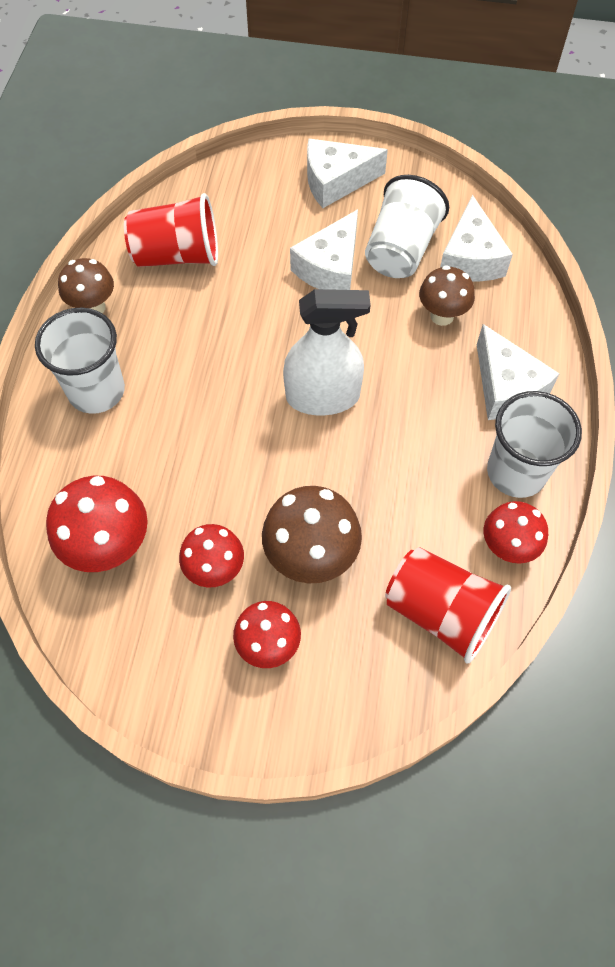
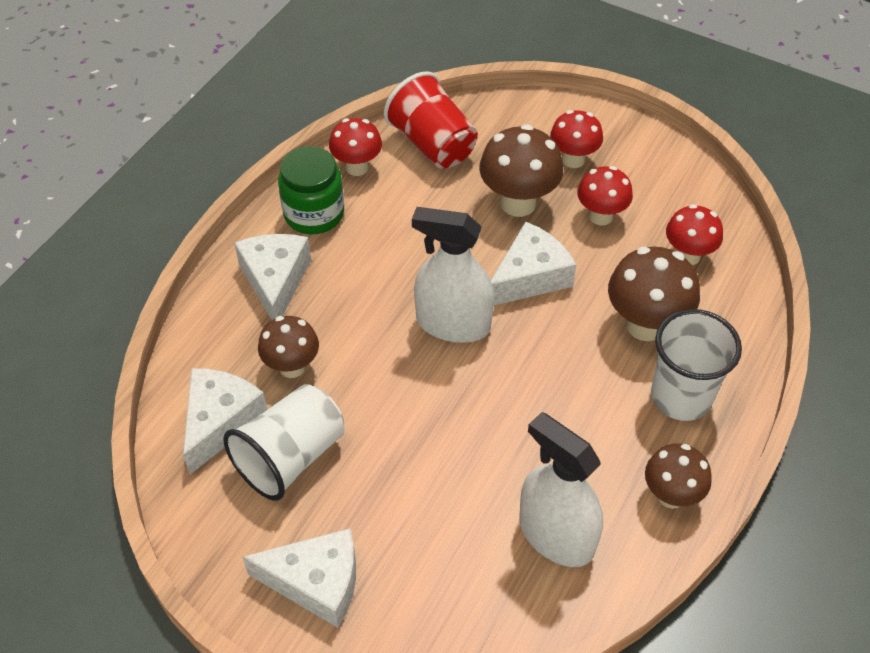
camera: 160 degrees left, 10 degrees down
(110, 548) = (688, 256): red mushroom -> red mushroom, size x0.66
(141, 451) = (645, 325): none -> brown mushroom
(177, 255) = (556, 535): red cup -> white spray bottle
(330, 267) = (381, 460): white cheese -> white cheese (529, 277)
(516, 472) = (314, 214): white cup -> green jar

